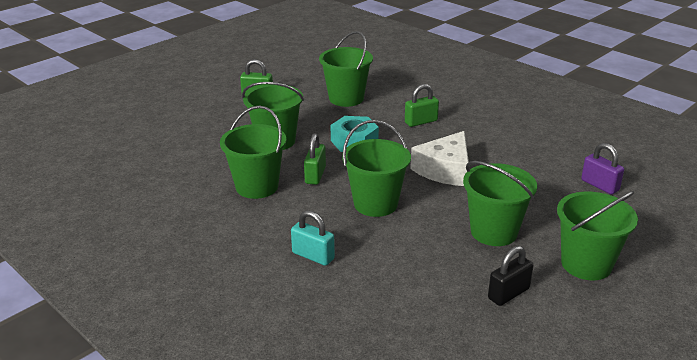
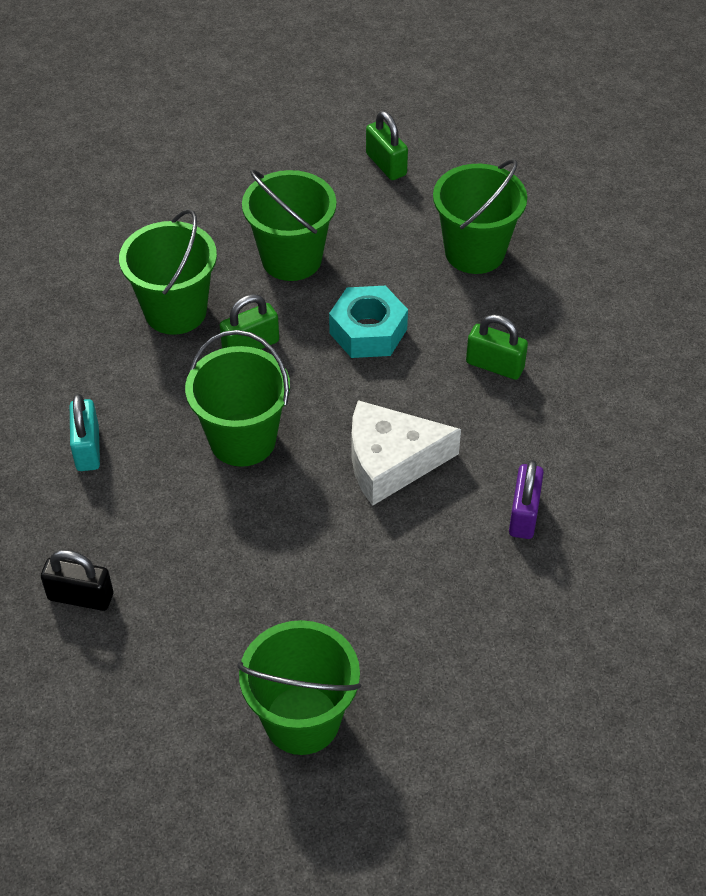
camera: 50 degrees right, 20 degrees up
(494, 232) = (289, 589): green bucket -> none
(508, 293) = (170, 668): black padlock -> black padlock (81, 596)
(600, 185) = (521, 651): purple padlock -> purple padlock (524, 514)

